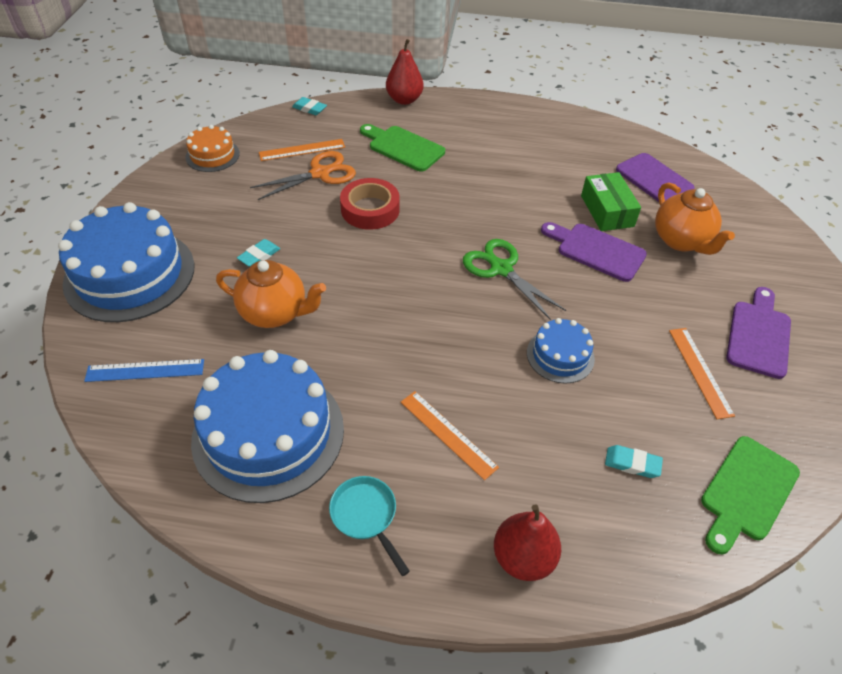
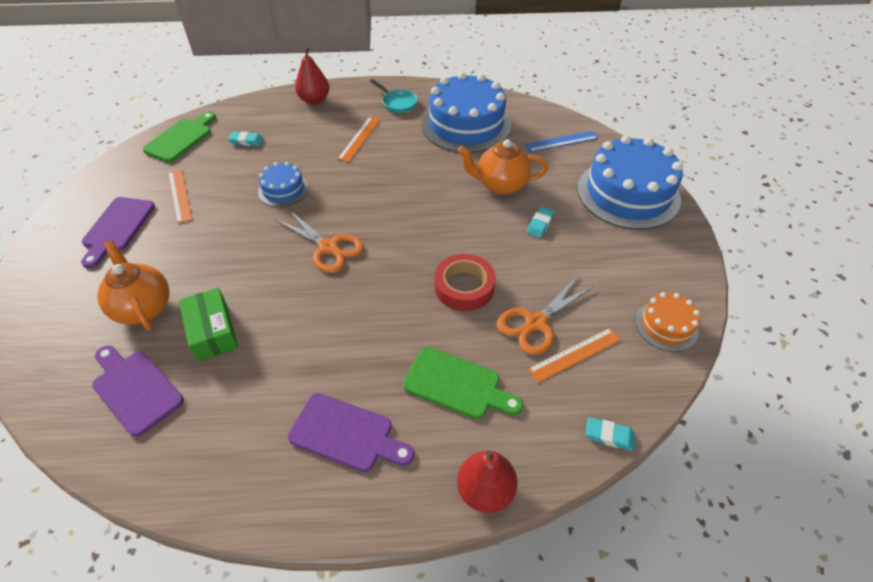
camera: 170 degrees right, 0 degrees up
(448, 434) = (359, 139): orange ruler -> orange ruler turned 75 degrees clockwise
(501, 269) = (328, 247): green scissors -> orange scissors
(596, 250) = (236, 281): purple cutting board -> purple cutting board (346, 434)

